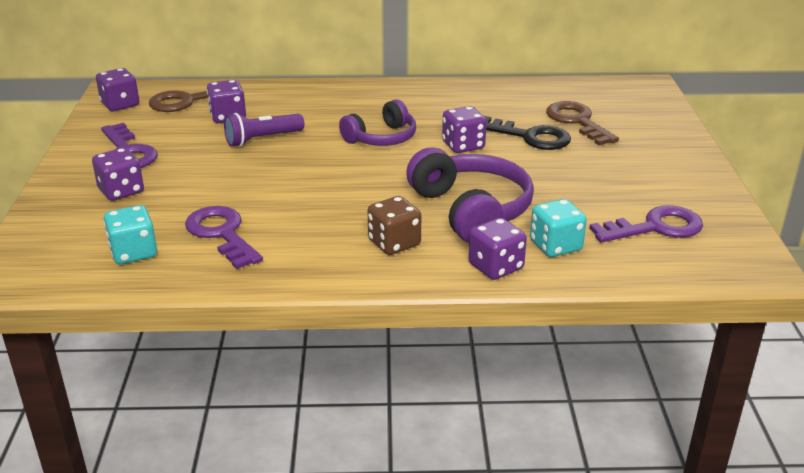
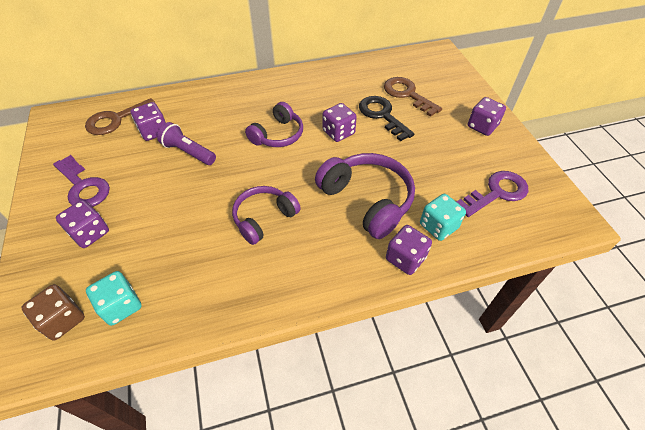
camera: 15 degrees left, 20 degrees up
(120, 105) = (62, 132): purple dice -> purple dice (482, 126)
(221, 234) = (188, 267): purple key -> none
(262, 139) = (188, 152): purple flashlight -> purple flashlight turned 75 degrees clockwise
(331, 207) = (264, 218): none -> purple headphones
(394, 243) = (324, 248): brown dice -> brown dice (63, 320)
(531, 137) = (382, 115): black key -> black key turned 135 degrees counterclockwise

